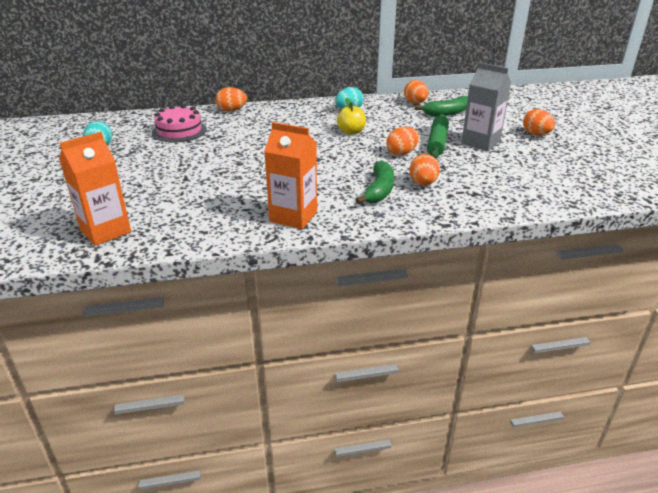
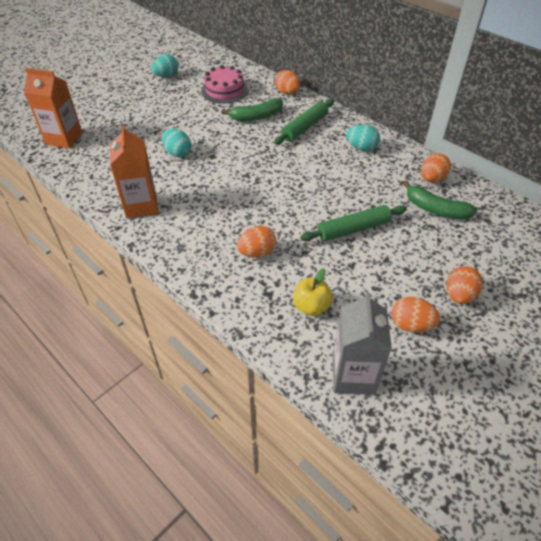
camera: 55 degrees right, 15 degrees up
(239, 177) = (178, 153): none -> turquoise egg
(291, 119) = (305, 127): none -> green rolling pin
(351, 132) = (317, 169): yellow apple -> yellow apple (311, 306)
(379, 190) = (221, 231): green banana -> green banana (256, 117)
(401, 153) = (305, 216): orange egg -> orange egg (411, 325)
(480, 142) = (387, 259): grey carton -> grey carton (353, 375)

